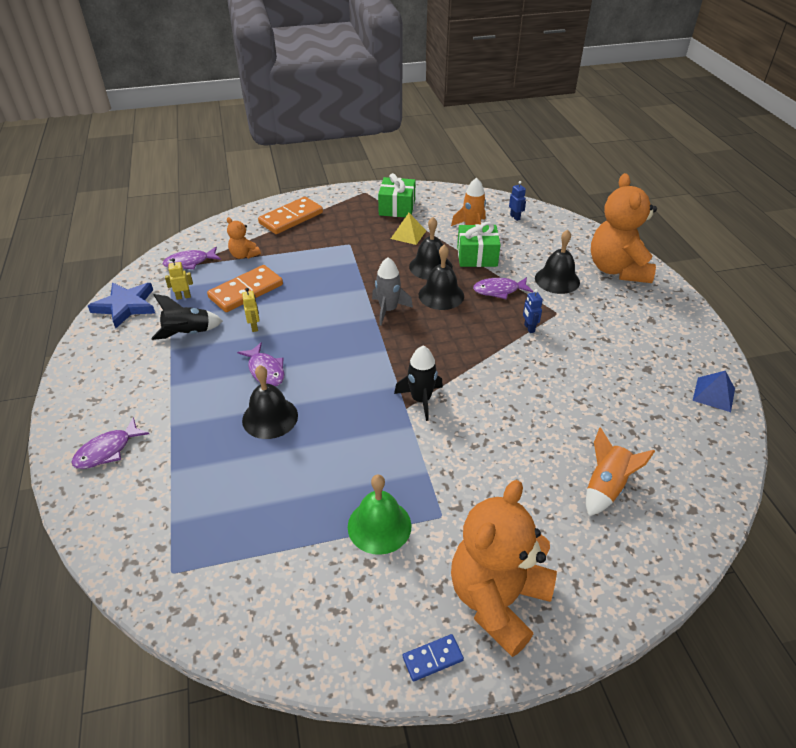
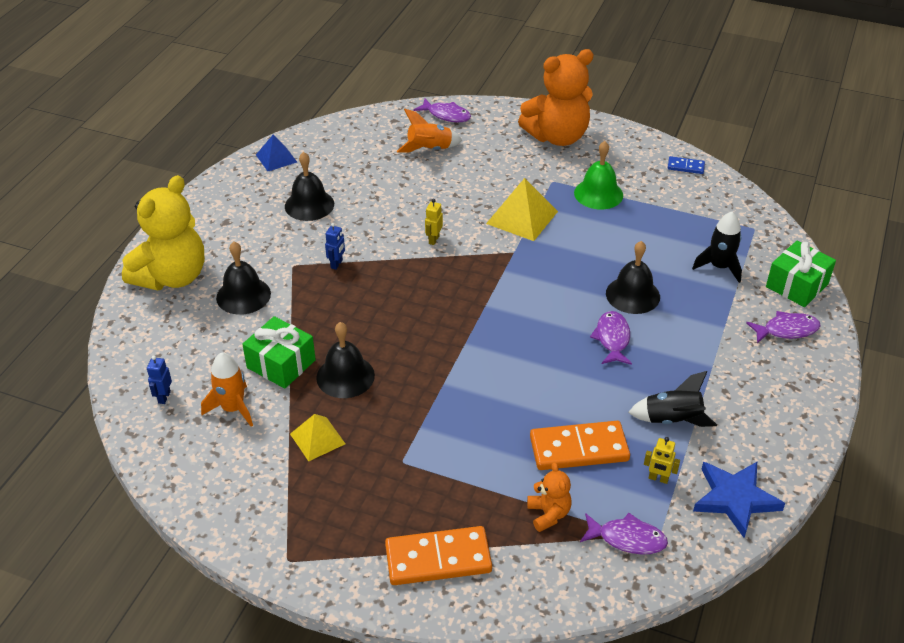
camera: 145 degrees left, 0 degrees up
(254, 327) = (596, 393): yellow robot -> yellow robot (433, 240)
(388, 310) = (443, 345): grey rocket -> none
(397, 207) = (279, 497): green gift -> green gift (797, 285)
(421, 399) = (496, 252): black rocket -> black rocket (719, 267)
(431, 449) = (522, 217): none -> yellow pyramid
(432, 658) = (615, 133): blue domino -> blue domino (685, 167)
(441, 295) = (374, 336): black bell -> black bell (309, 205)
(499, 290) = (313, 312): purple fish -> purple fish (446, 115)
(617, 270) = (172, 277): orange teddy bear -> yellow teddy bear

